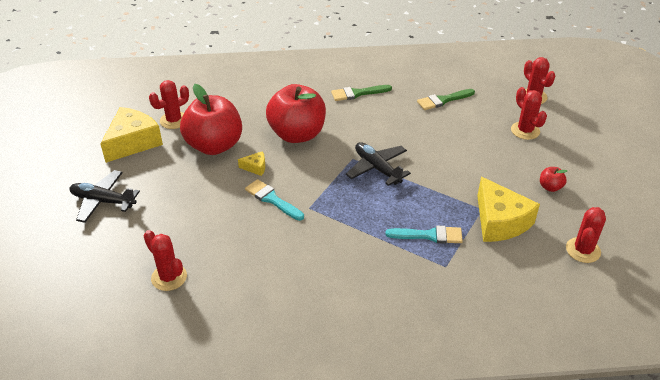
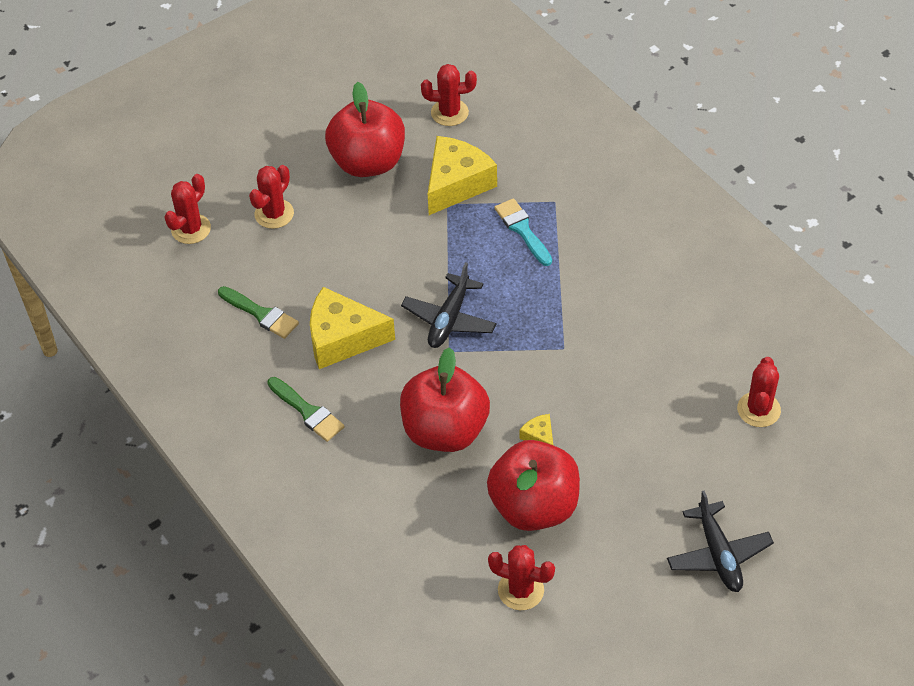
camera: 120 degrees left, 10 degrees up
(133, 142) = (599, 605): yellow cheese -> yellow cheese (342, 338)
(272, 199) = (578, 389): turquoise brush -> none
(550, 187) = (368, 162): red apple -> red apple, size x2.49

